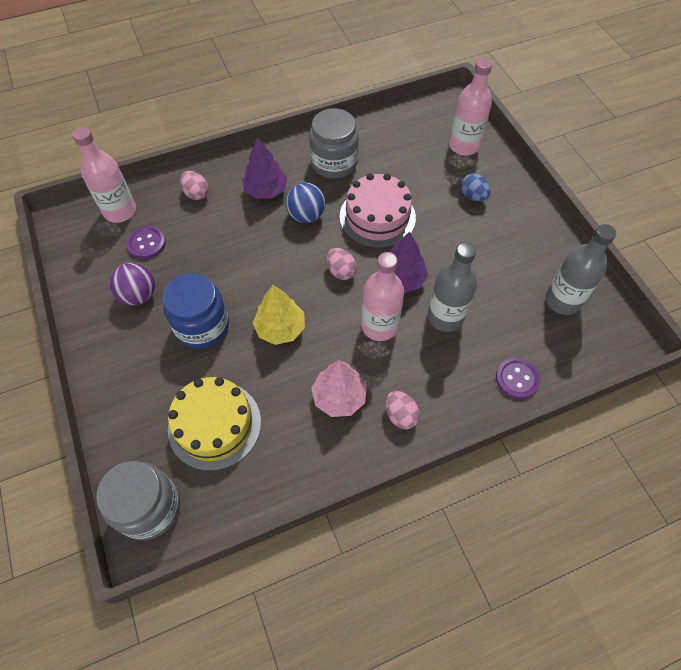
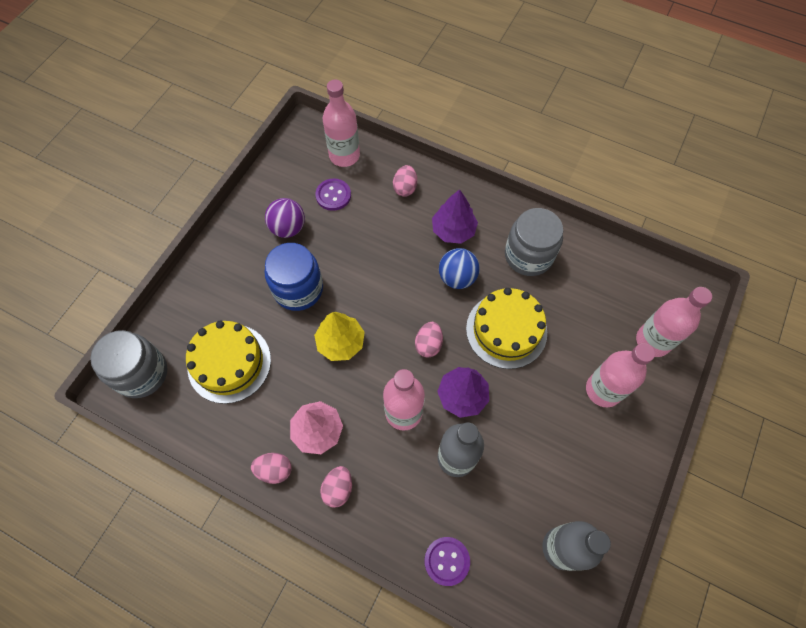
camera: 50 degrees right, 5 degrees up
(343, 453) = (274, 470): none -> pink egg
(377, 217) = (506, 330): pink cake -> yellow cake
(473, 196) = (603, 390): blue egg -> pink bottle

